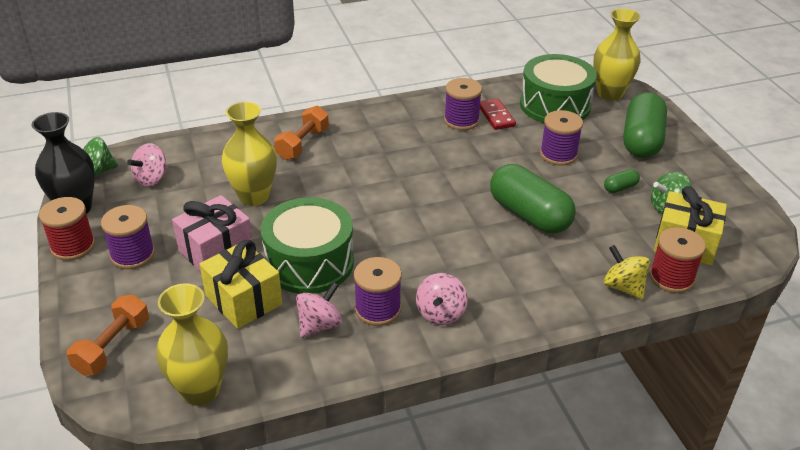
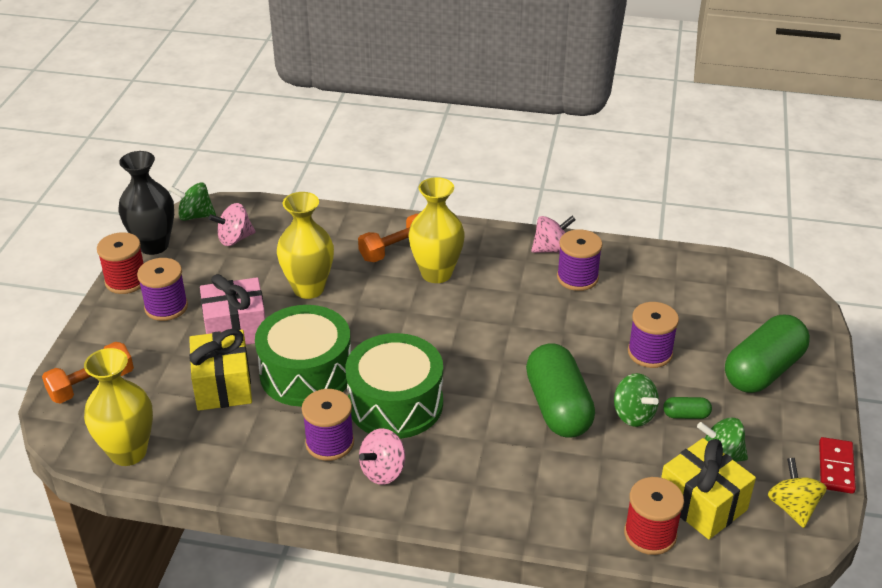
camera: 30 degrees right, 0 degrees up
(319, 325) = (267, 436): pink spinning top -> pink spinning top (551, 249)
(496, 116) = (619, 285): red domino -> red domino (836, 467)
(555, 105) = (698, 295): green drum -> green drum (395, 403)
(586, 200) = (633, 415): none -> green spinning top
(610, 94) = (777, 302): yellow vase -> yellow vase (436, 273)
(623, 287) = (588, 521): yellow spinning top -> yellow spinning top (792, 507)

